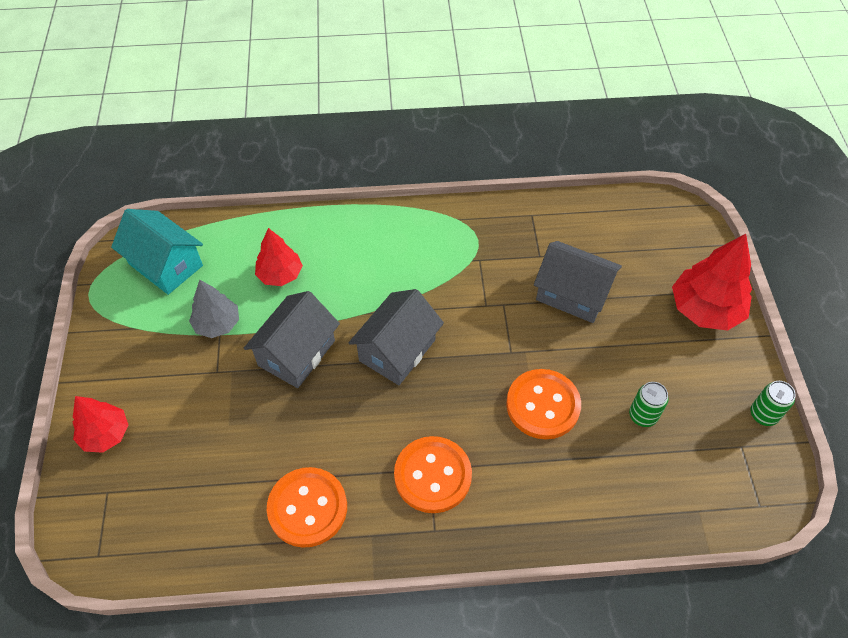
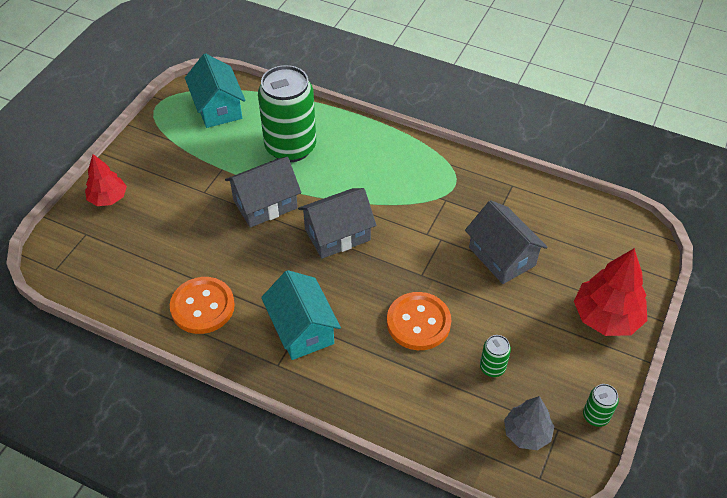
camera: 30 degrees right, 5 degrees down
(217, 324) = (225, 161): grey tree -> grey tree (526, 433)
(280, 275) = (290, 147): red tree -> green can
(432, 475) = (302, 329): orange button -> turquoise house

